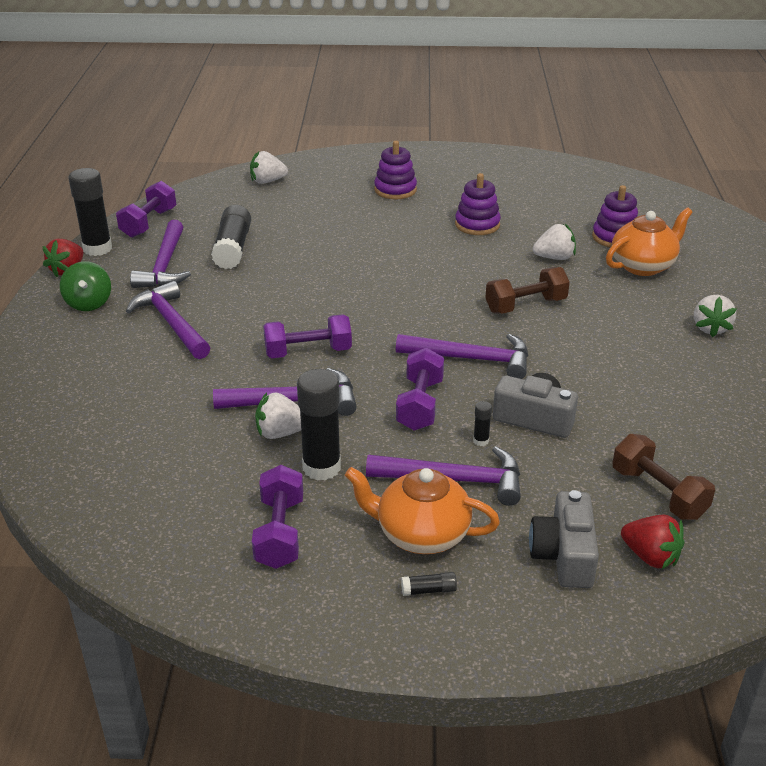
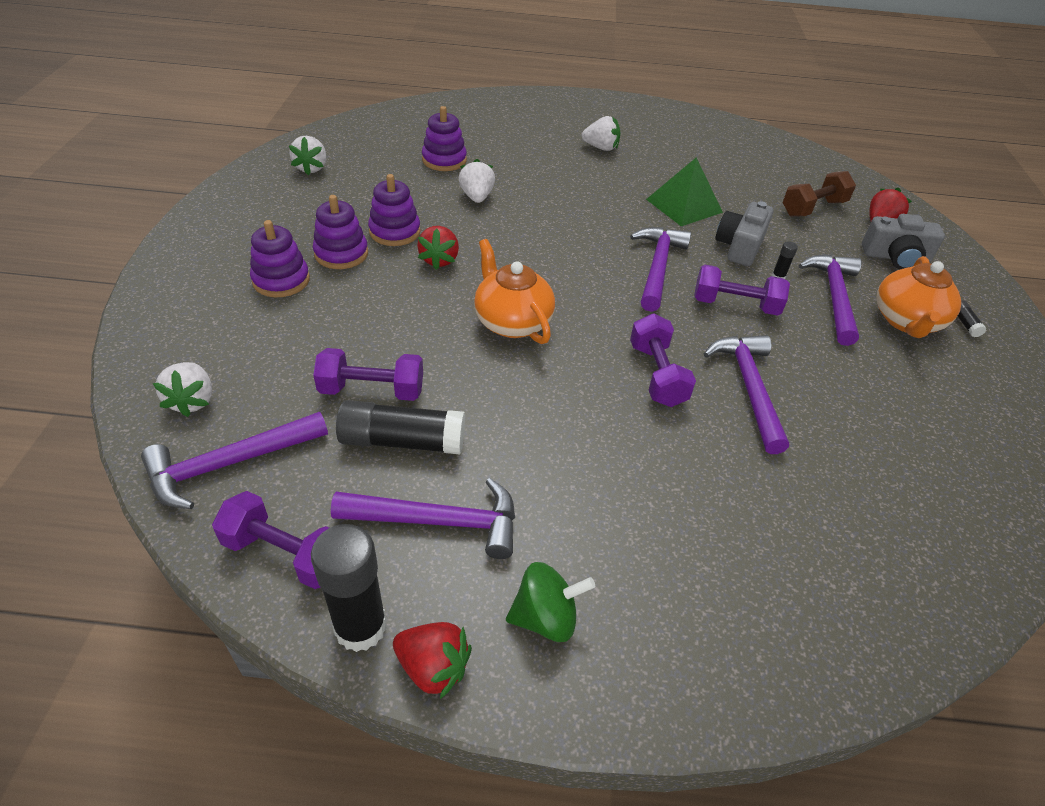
camera: 90 degrees left, 10 degrees up
(171, 323) = (601, 504): purple hammer -> purple hammer (229, 464)
(280, 533) = (944, 404): purple dumbbell -> purple dumbbell (372, 390)
(281, 433) = (803, 400): white strawberry -> white strawberry (311, 168)
(321, 467) = (846, 374): black glue stick -> none
(437, 207) = (341, 254): none -> purple stacking toy
(443, 247) = (439, 260): none -> red strawberry
(525, 305) = (564, 225): brown dumbbell -> none
(606, 383) = (684, 206): none -> green pyramid
(643, 266) = (499, 156): orange teapot -> orange teapot (512, 322)

